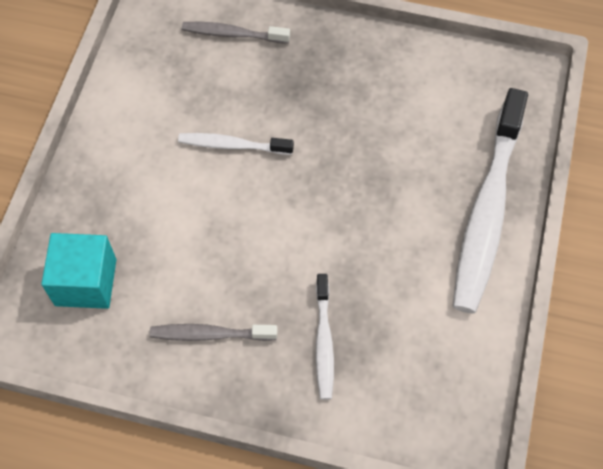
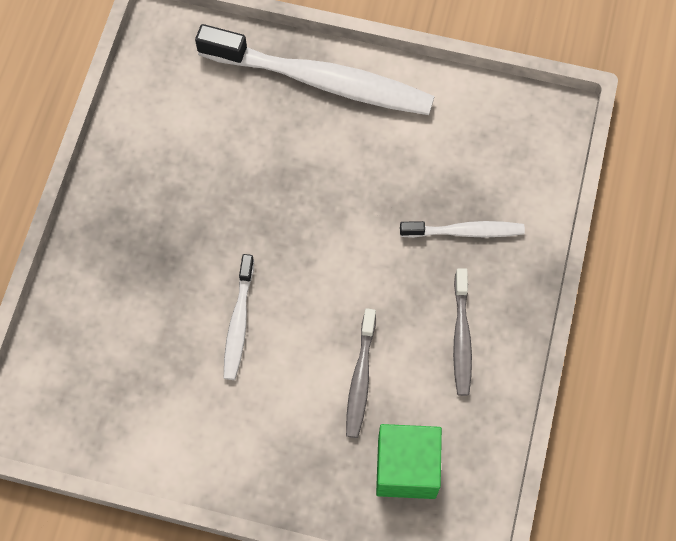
camera: 90 degrees left, 5 degrees up
(86, 282) = (406, 468): turquoise cube -> green cube
(232, 34) = (85, 327): grey toothbrush -> grey toothbrush (360, 379)

